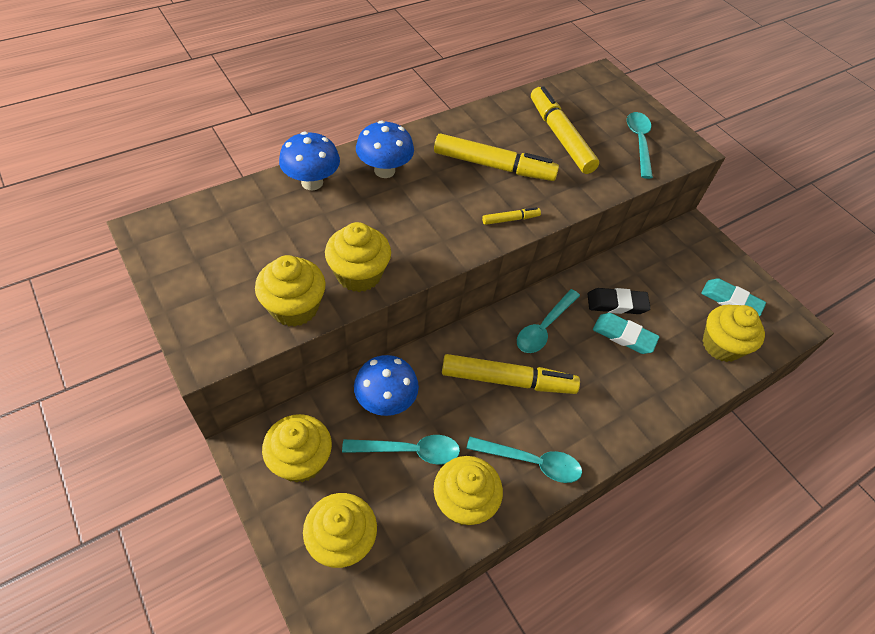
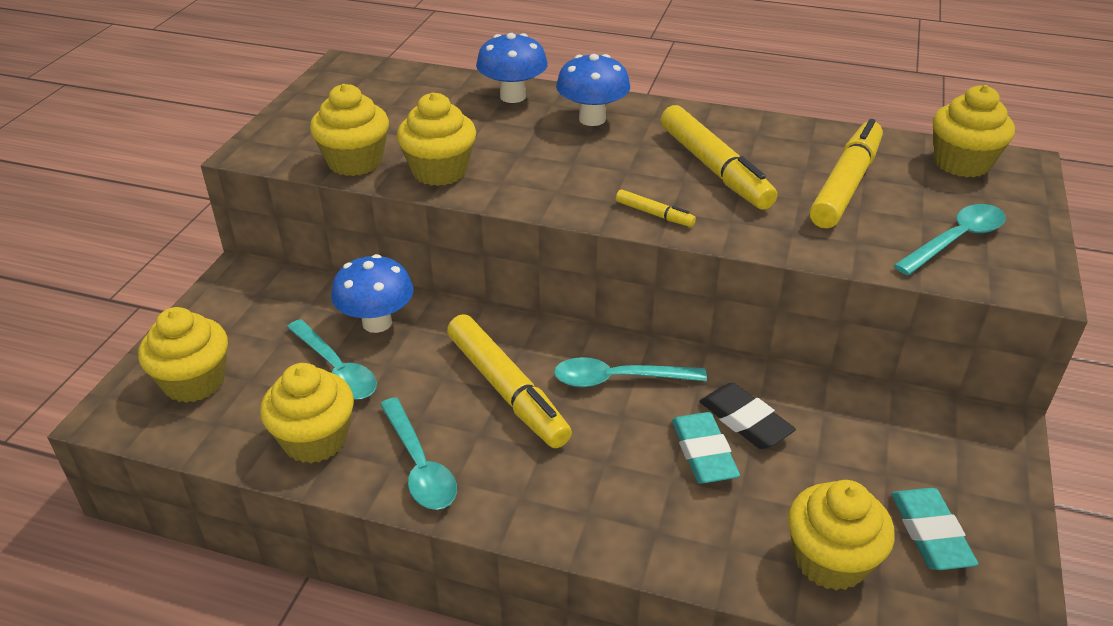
camera: 55 degrees right, 15 degrees down
(301, 460) = (254, 311): yellow cupcake -> yellow cupcake (961, 163)

